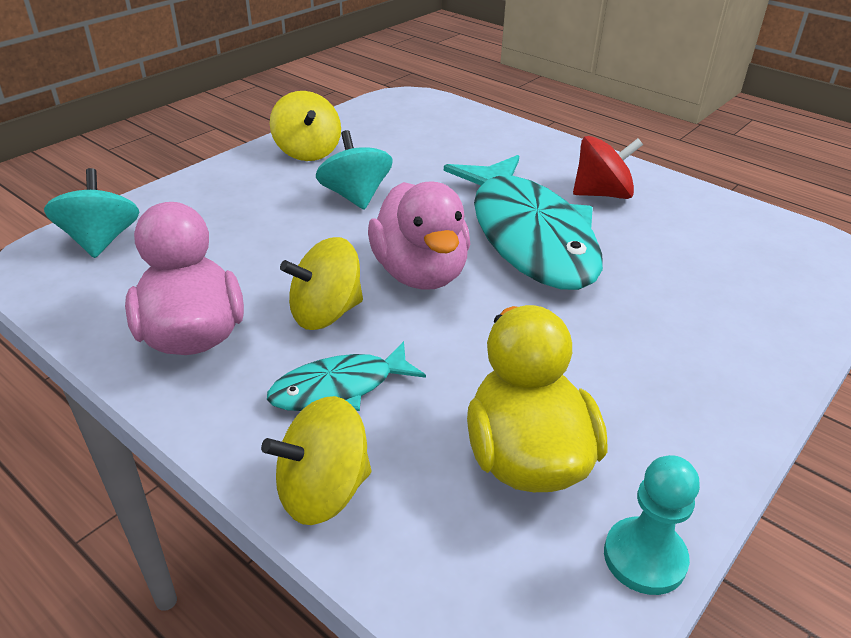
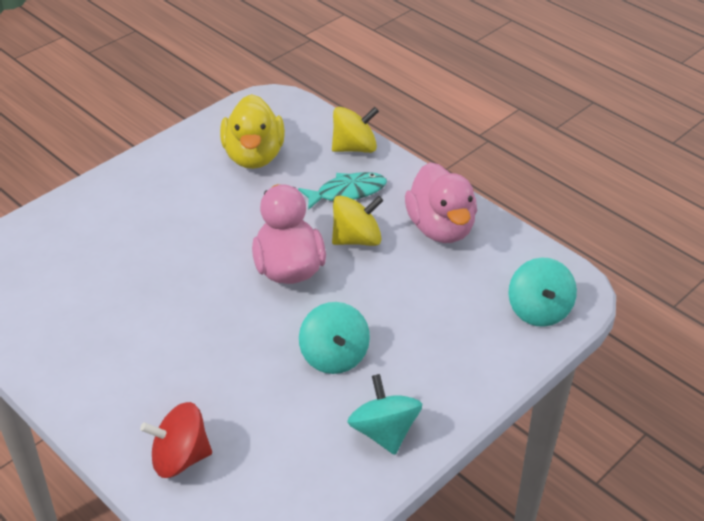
camera: 175 degrees left, 5 degrees up
(308, 151) = (384, 432): yellow spinning top -> turquoise spinning top
(528, 236) = (193, 301): turquoise fish -> none
(602, 194) = (103, 350): red spinning top -> red spinning top (180, 458)
(644, 557) = (217, 120): turquoise pawn -> none

